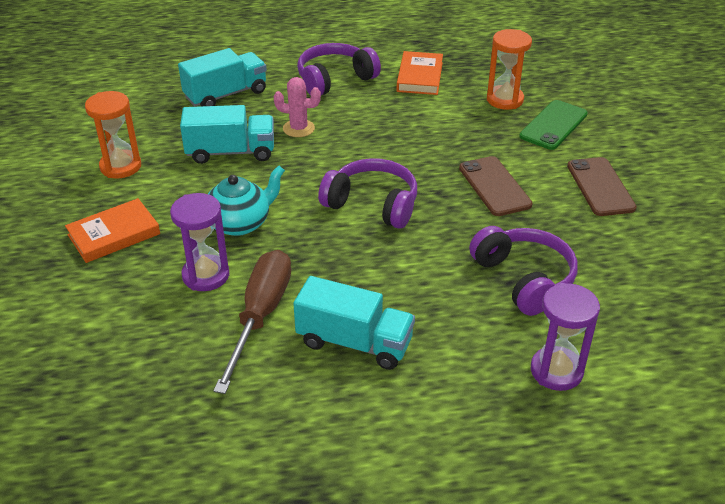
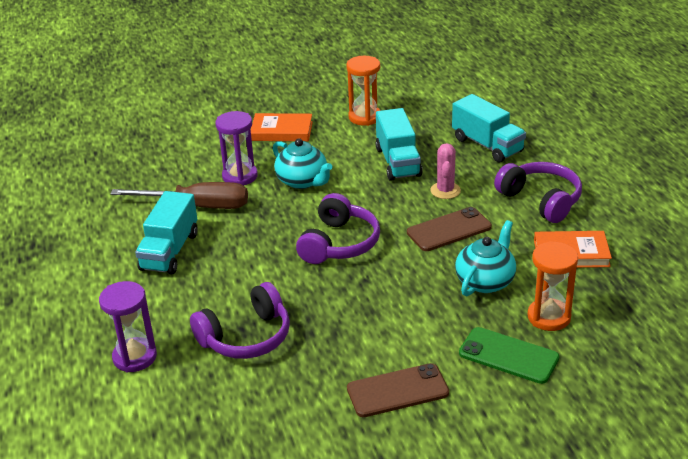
camera: 85 degrees right, 5 degrees down
(114, 234) = (282, 131): orange book -> orange book turned 45 degrees counterclockwise
(451, 124) = (485, 281): none -> turquoise teapot
(494, 186) = (382, 315): brown phone -> brown phone (449, 230)

